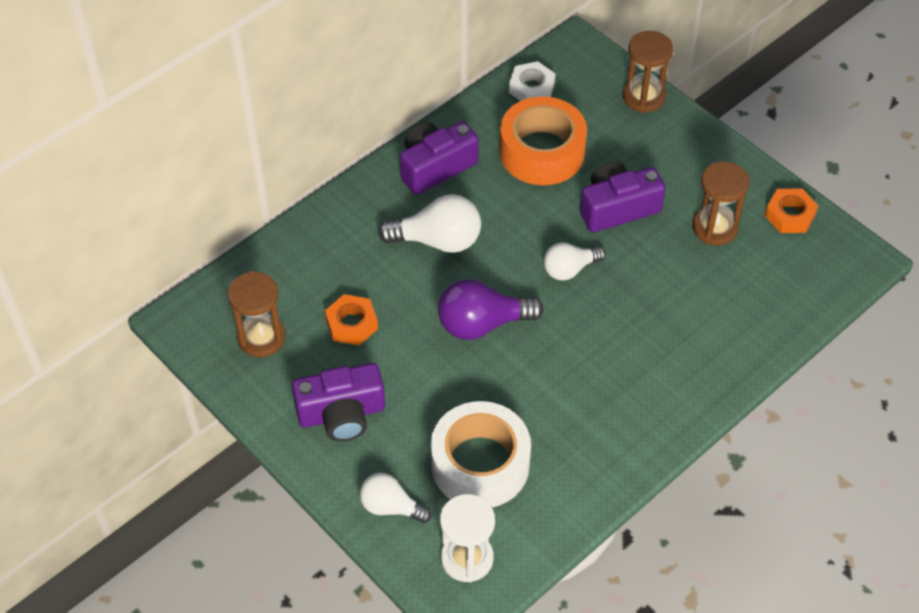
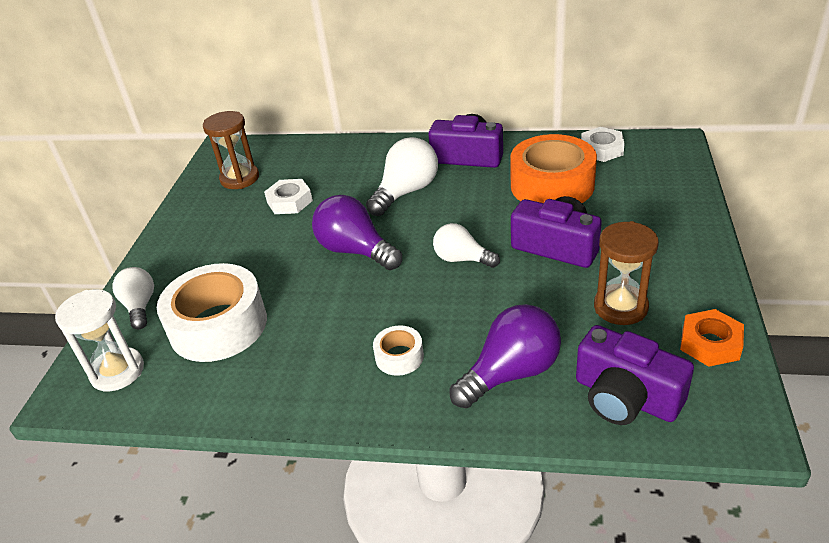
camera: 55 degrees right, 15 degrees down
(342, 414) = (206, 240): purple camera -> purple camera (625, 397)
(352, 324) = (289, 201): orange nut -> white nut
(438, 240) = (406, 192): white light bulb -> white light bulb turned 105 degrees counterclockwise
(636, 375) = (399, 357): none -> white tape
(643, 97) = (685, 195): brown hourglass -> none
(714, 328) = (511, 373): none -> purple light bulb

